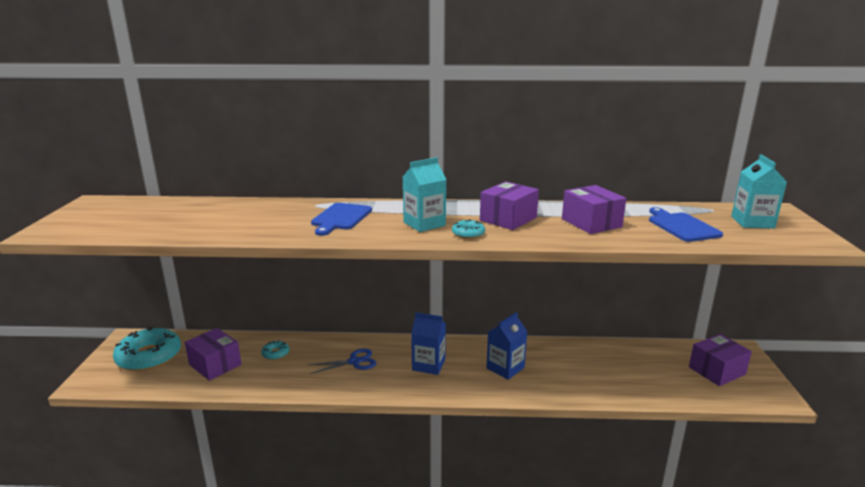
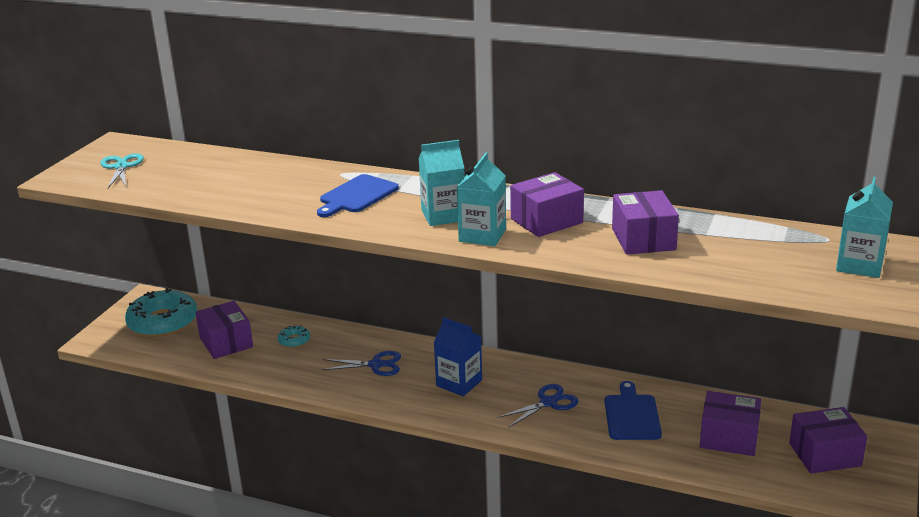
camera: 20 degrees right, 5 degrees up
(106, 218) = (121, 167): none -> turquoise scissors
(468, 234) = (482, 235): turquoise donut -> turquoise carton
(505, 368) = (548, 402): blue carton -> blue scissors
(647, 370) = (728, 437): none -> purple box
(681, 226) = (755, 259): blue cutting board -> blue cutting board (631, 415)

